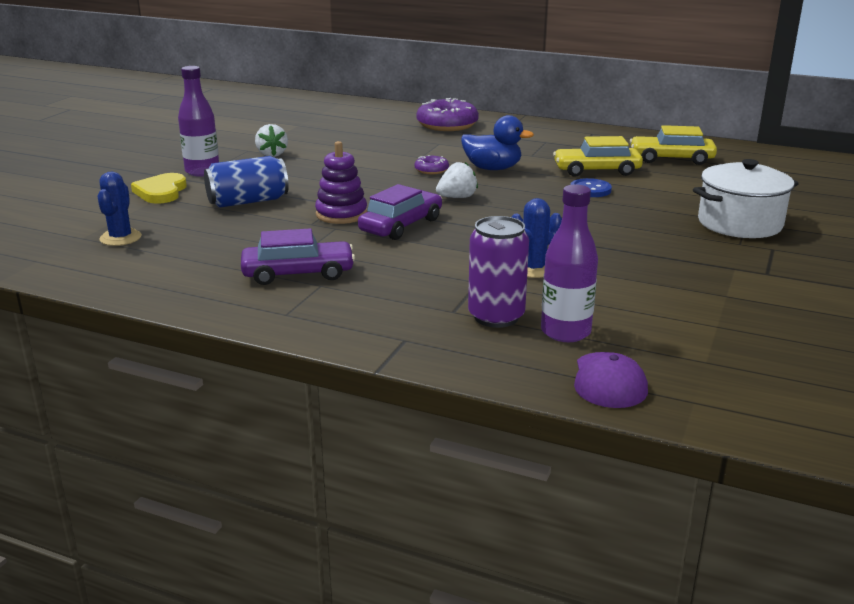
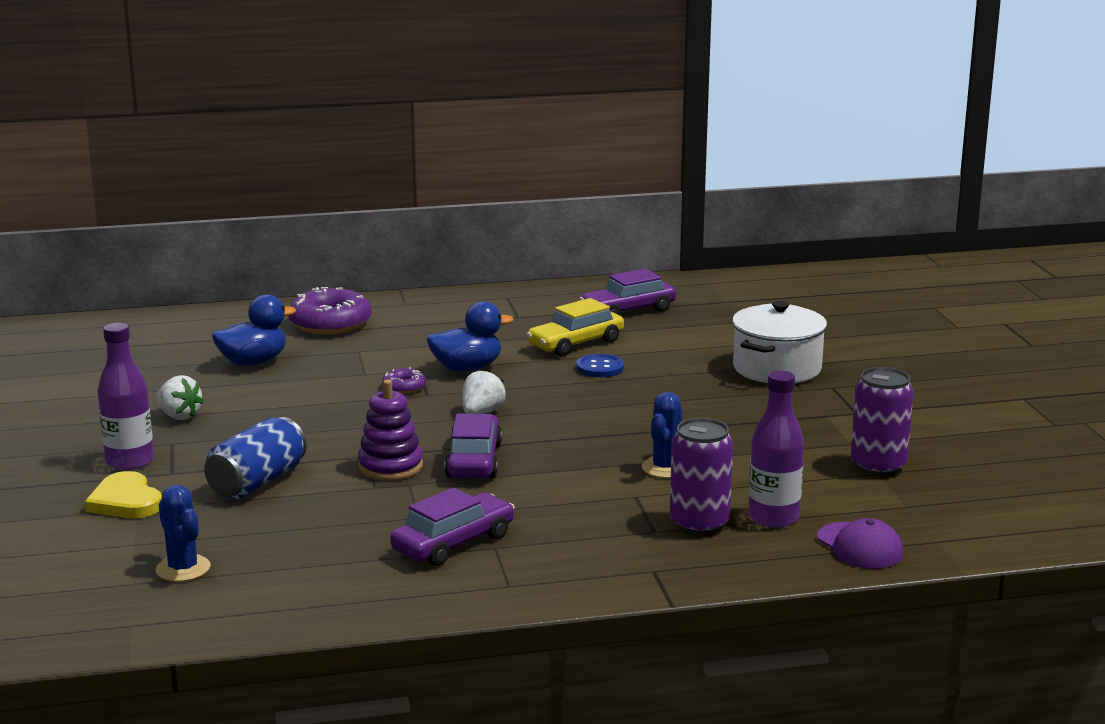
camera: 35 degrees left, 5 degrees down
(364, 136) = (253, 362): none -> blue duck
(671, 159) = (628, 311): yellow car -> purple car
(726, 320) = (878, 466): none -> purple can

